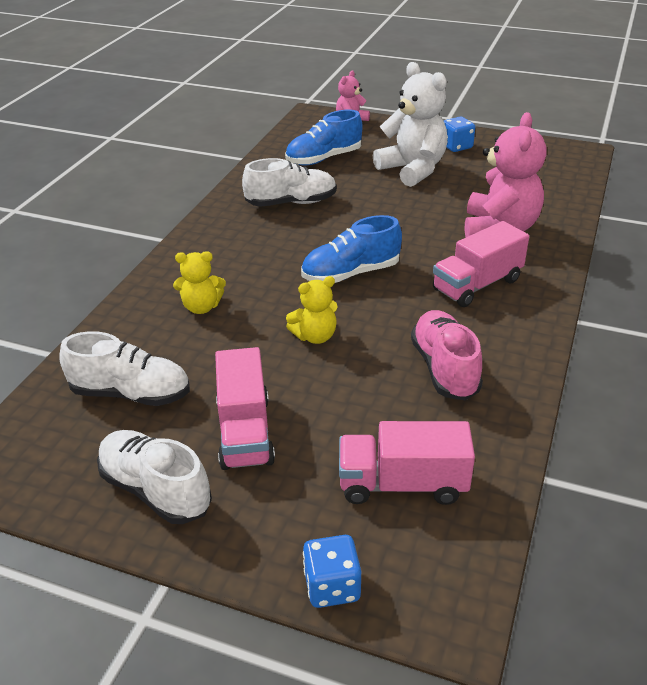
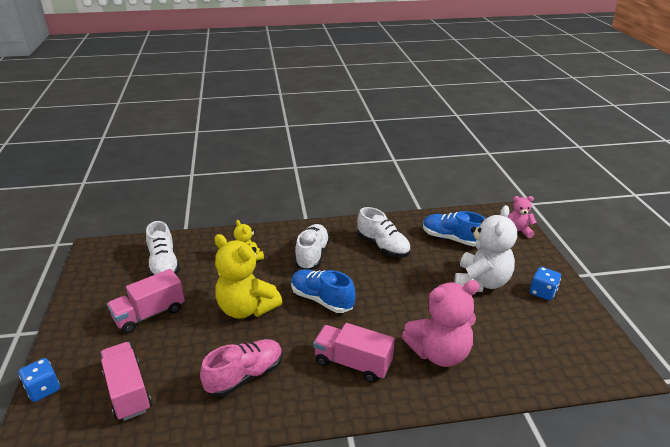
camera: 60 degrees right, 5 degrees down
(155, 490) = (97, 302): white shoe -> white shoe (312, 255)
(315, 336) = (246, 308): yellow teddy bear -> yellow teddy bear, size x1.86

